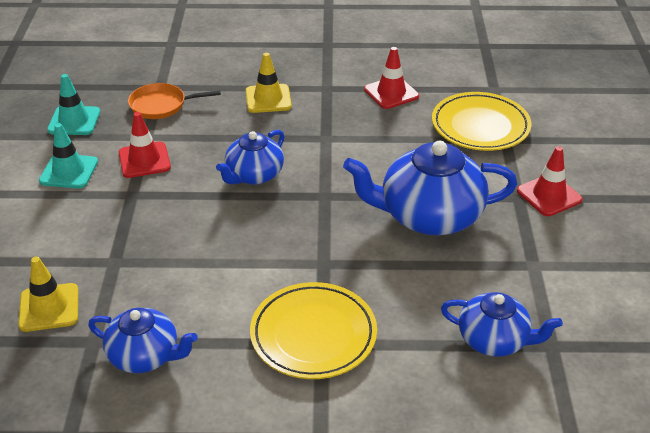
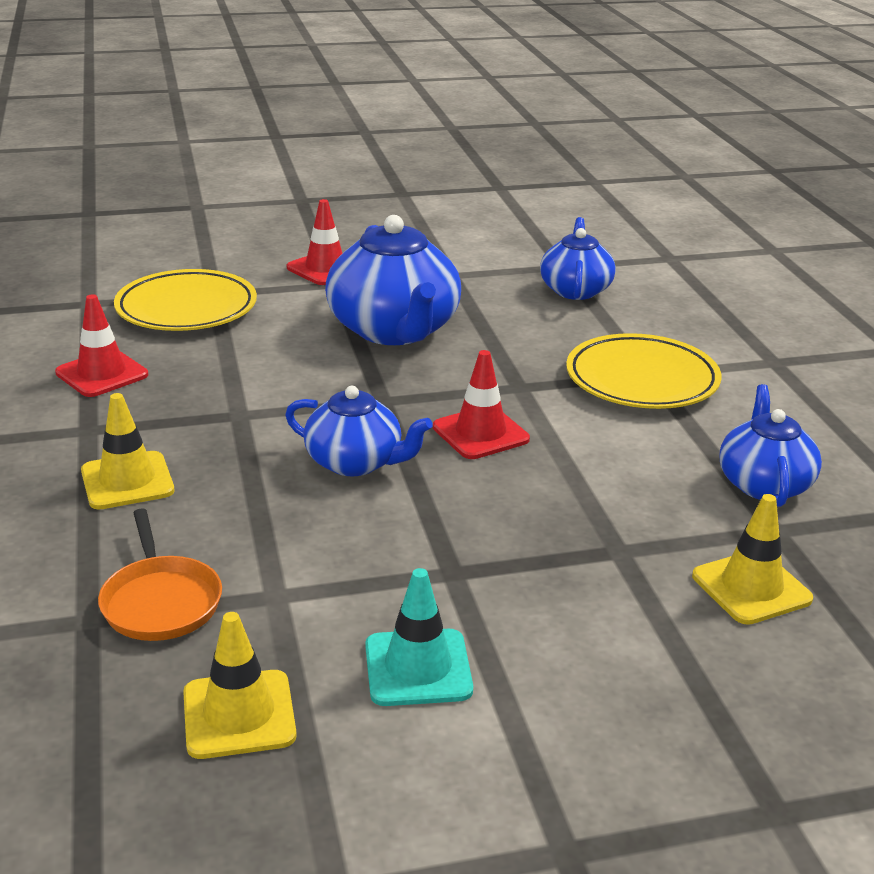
camera: 105 degrees left, 10 degrees down
(74, 121) = (239, 714): turquoise traffic cone -> yellow traffic cone
(144, 160) = (351, 581): red traffic cone -> red traffic cone (480, 433)

